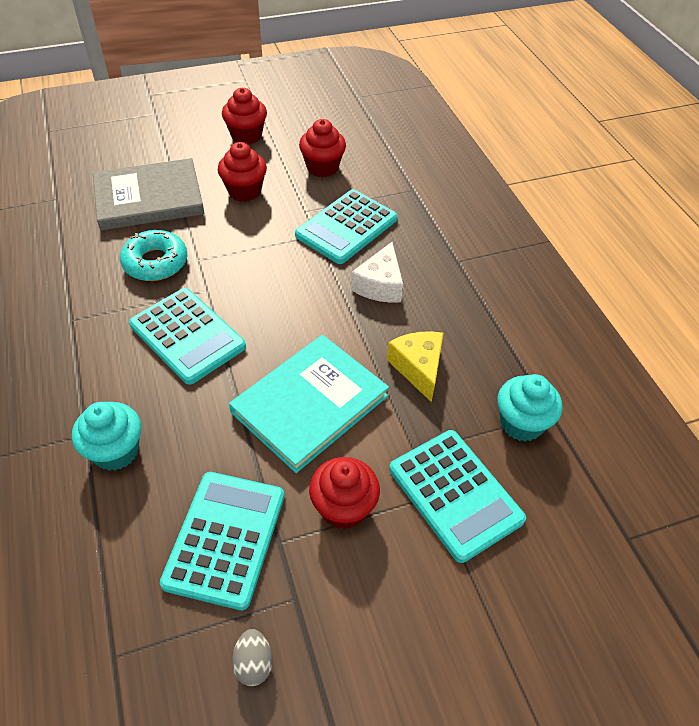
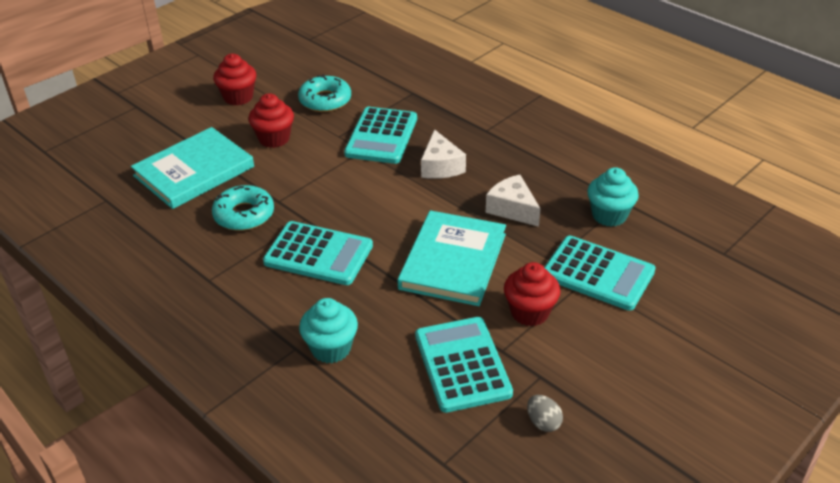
camera: 25 degrees left, 10 degrees down
(149, 198) = (194, 171): grey book -> turquoise book
(322, 167) = (325, 100): red cupcake -> turquoise donut
(418, 368) = (512, 209): yellow cheese -> white cheese

